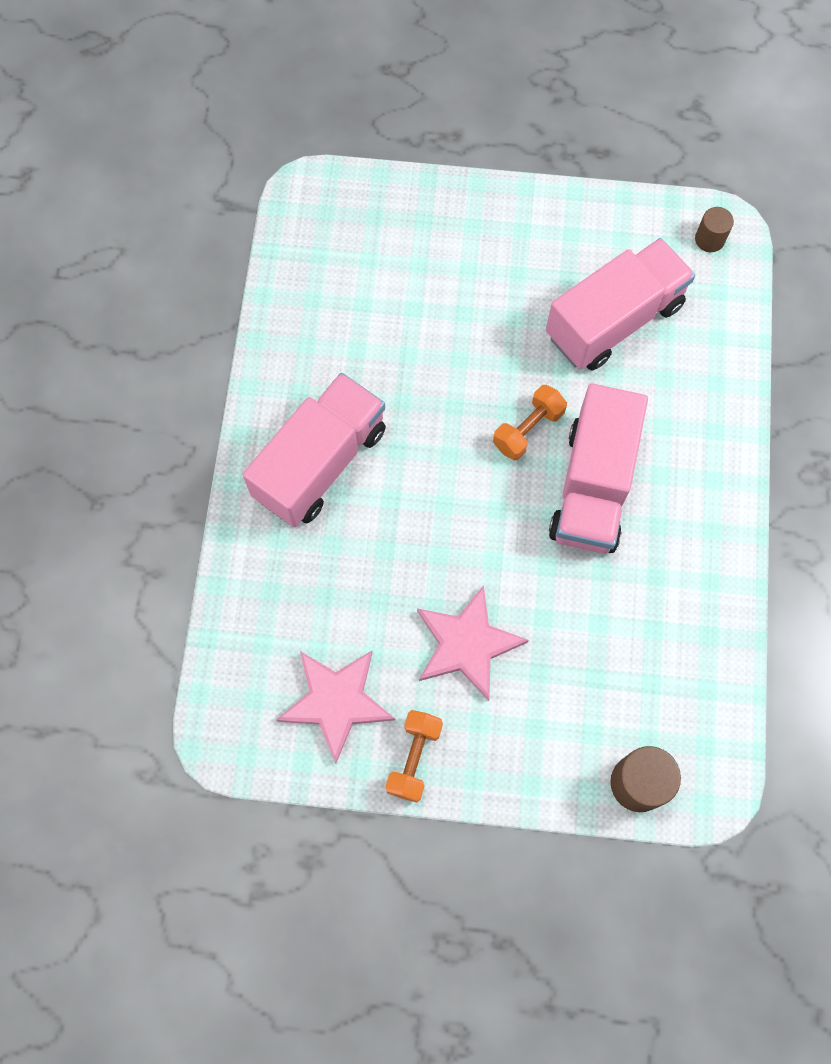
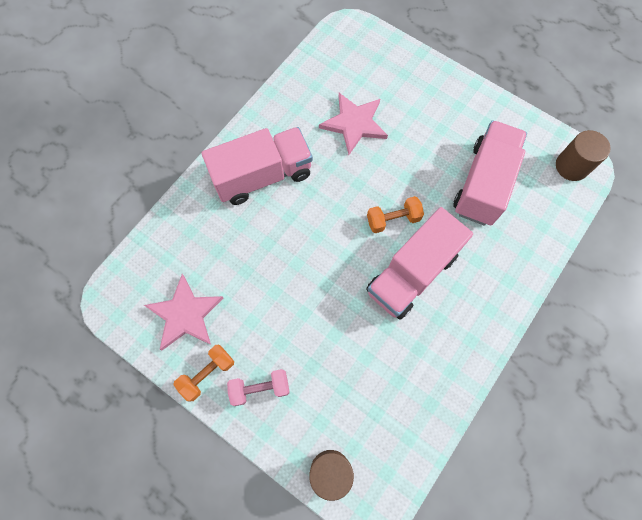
camera: 30 degrees right, 0 degrees up
(467, 644) = (280, 324): pink star -> pink star (354, 124)
(492, 737) = (260, 388): none -> pink dumbbell
(614, 320) = (483, 183): pink truck -> pink truck turned 60 degrees counterclockwise
(709, 239) = (571, 166): brown cylinder -> brown cylinder, size x1.63

